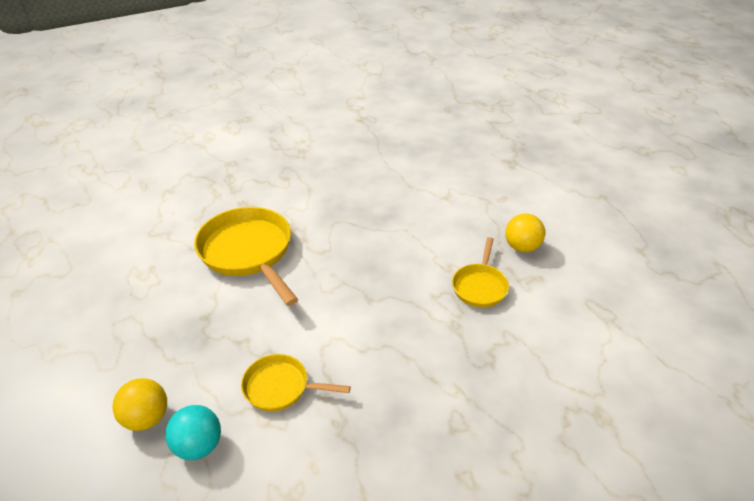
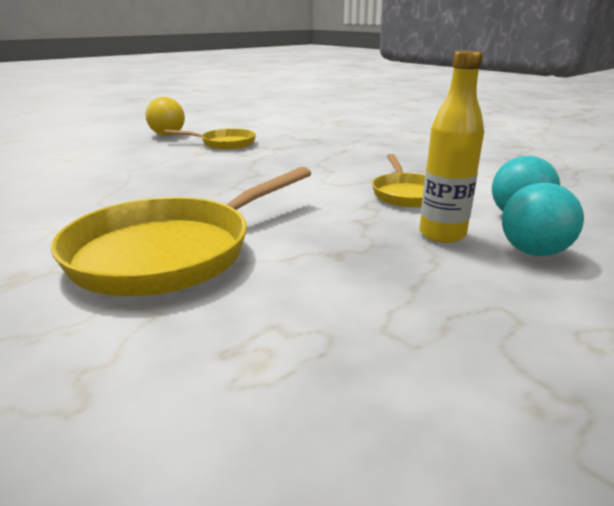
camera: 105 degrees left, 15 degrees down
(147, 418) = (533, 252): yellow ball -> turquoise ball
(199, 378) = (442, 234): none -> yellow bottle

